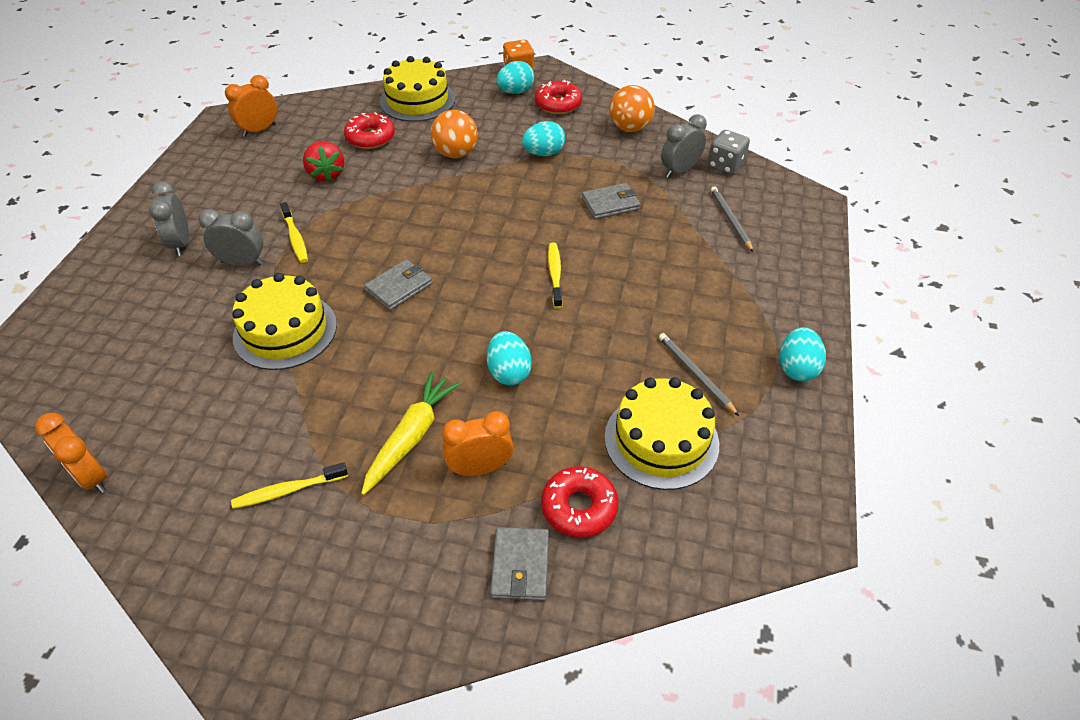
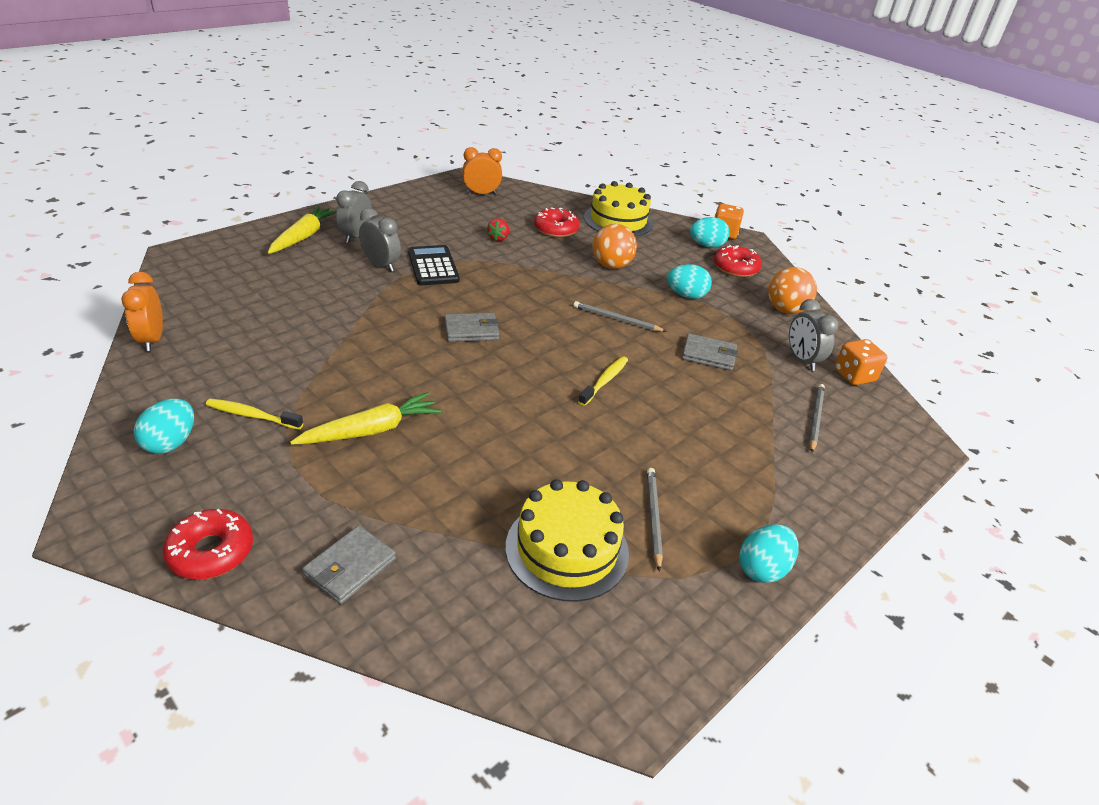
camera: 30 degrees right, 10 degrees down
(124, 272) = (303, 236): none -> yellow carrot
(285, 331) = (362, 318): yellow cake -> none
(295, 238) = (433, 266): yellow toothbrush -> black calculator
(327, 174) = (498, 238): red strawberry -> red strawberry, size x0.63
(480, 468) = (396, 480): orange clock -> none
(509, 372) = (492, 428): turquoise egg -> turquoise egg (170, 443)
(510, 208) = (616, 319): none -> grey pencil
(579, 507) = (442, 555): red donut -> red donut (211, 552)
(679, 171) = (802, 360): grey clock -> grey clock turned 105 degrees counterclockwise
(725, 165) = (854, 375): grey dice -> orange dice

